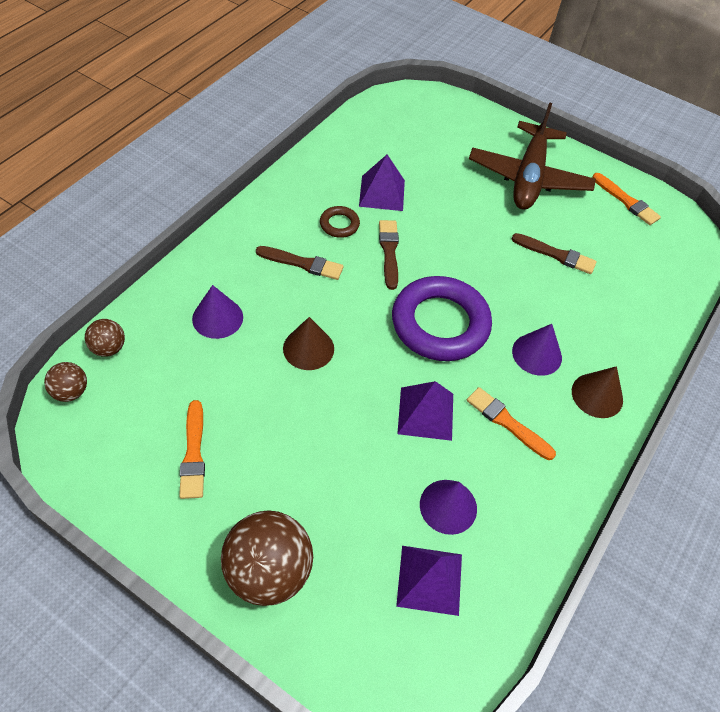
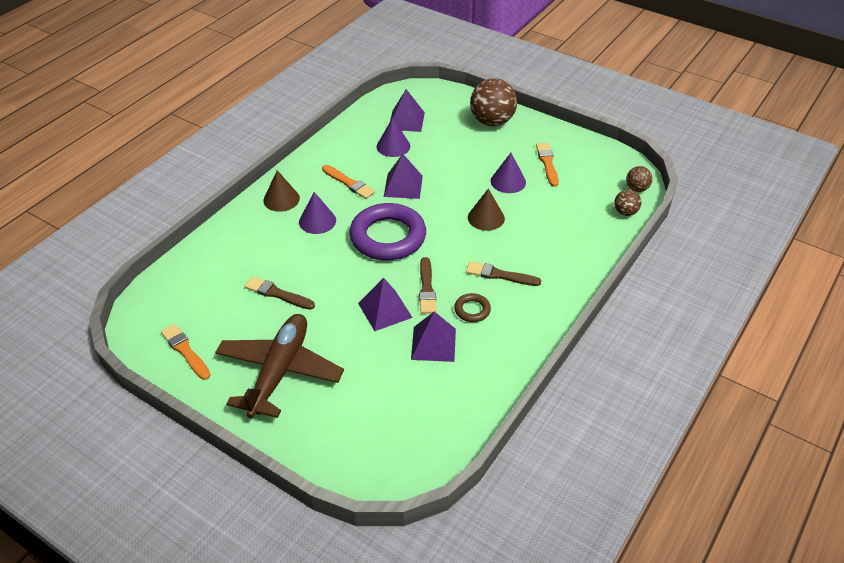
camera: 175 degrees left, 10 degrees down
(217, 318) = (556, 233): purple cone -> purple cone (508, 181)
(434, 230) = (385, 310): none -> purple pyramid

